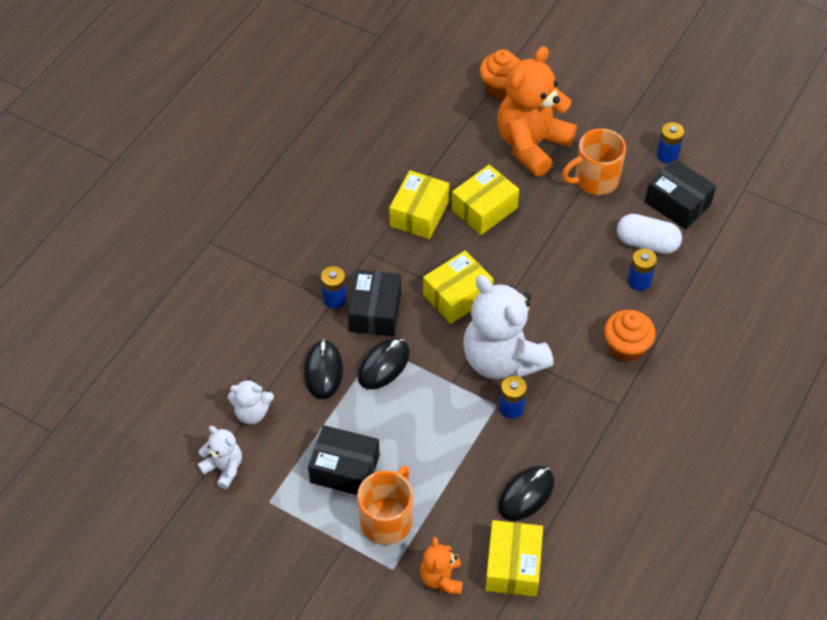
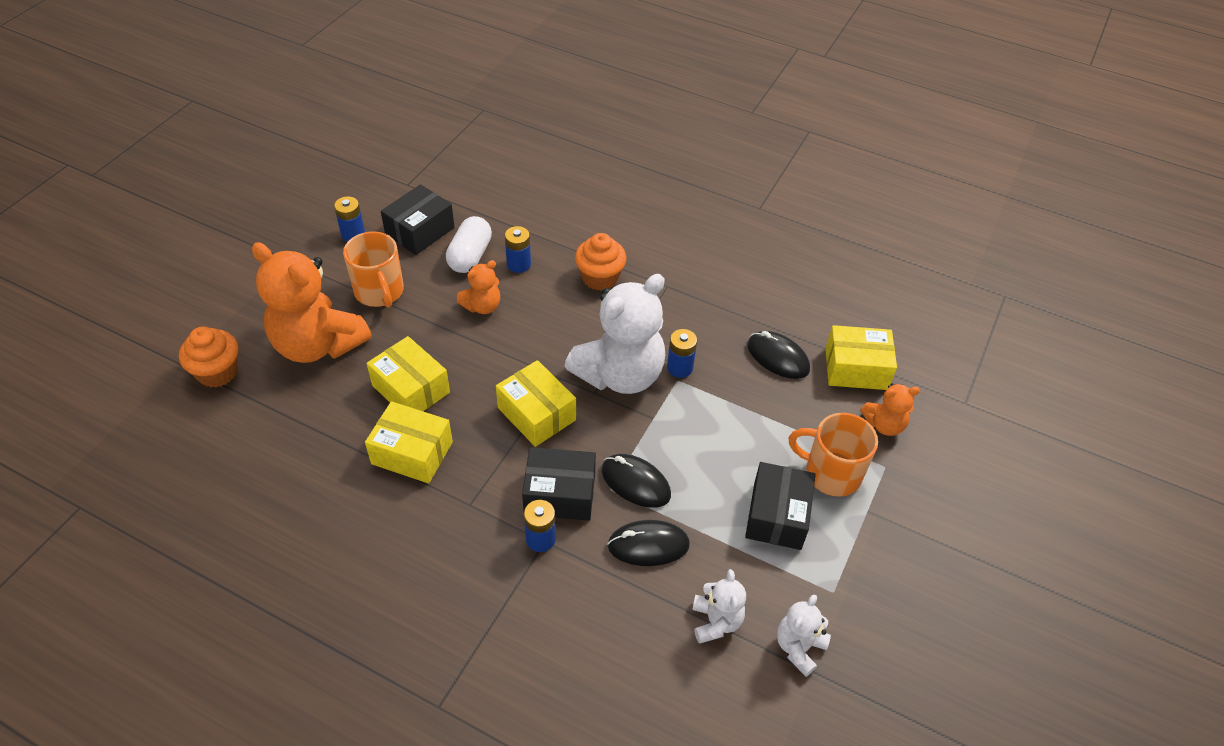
camera: 95 degrees left, 5 degrees down
(582, 254) = (482, 306): none -> orange teddy bear

